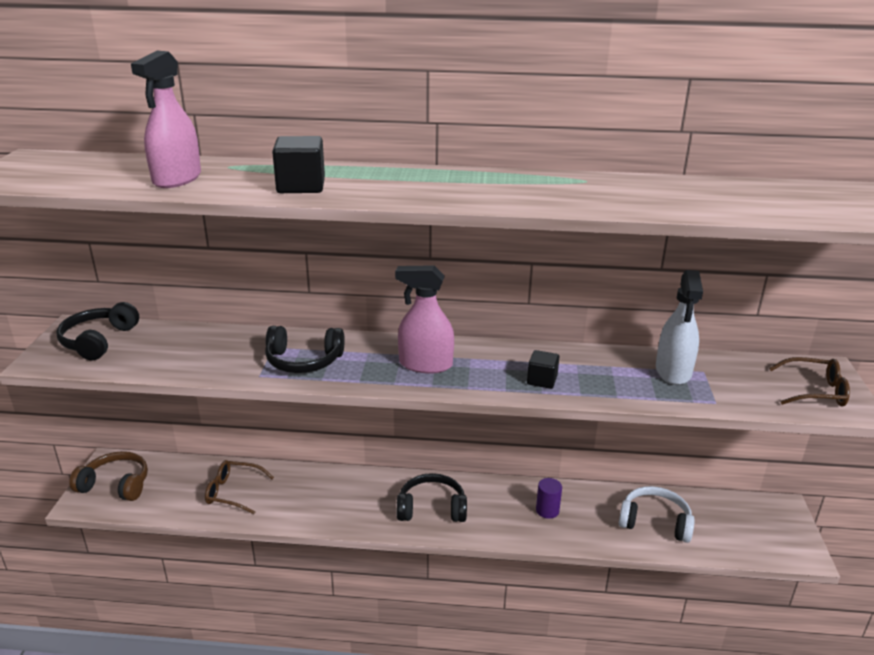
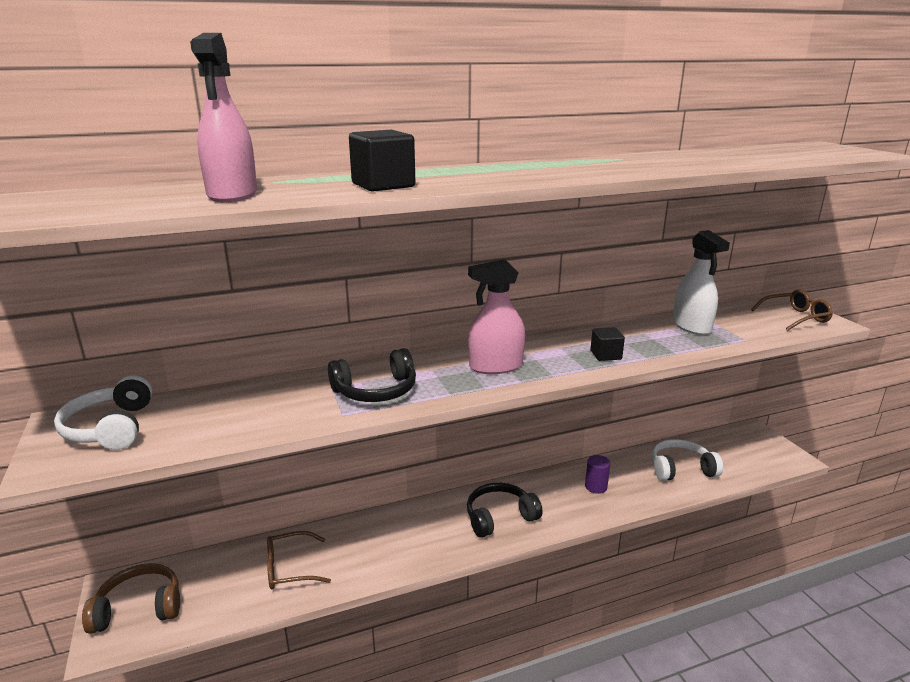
camera: 25 degrees left, 5 degrees down
(98, 341) = (110, 428): black headphones -> white headphones

